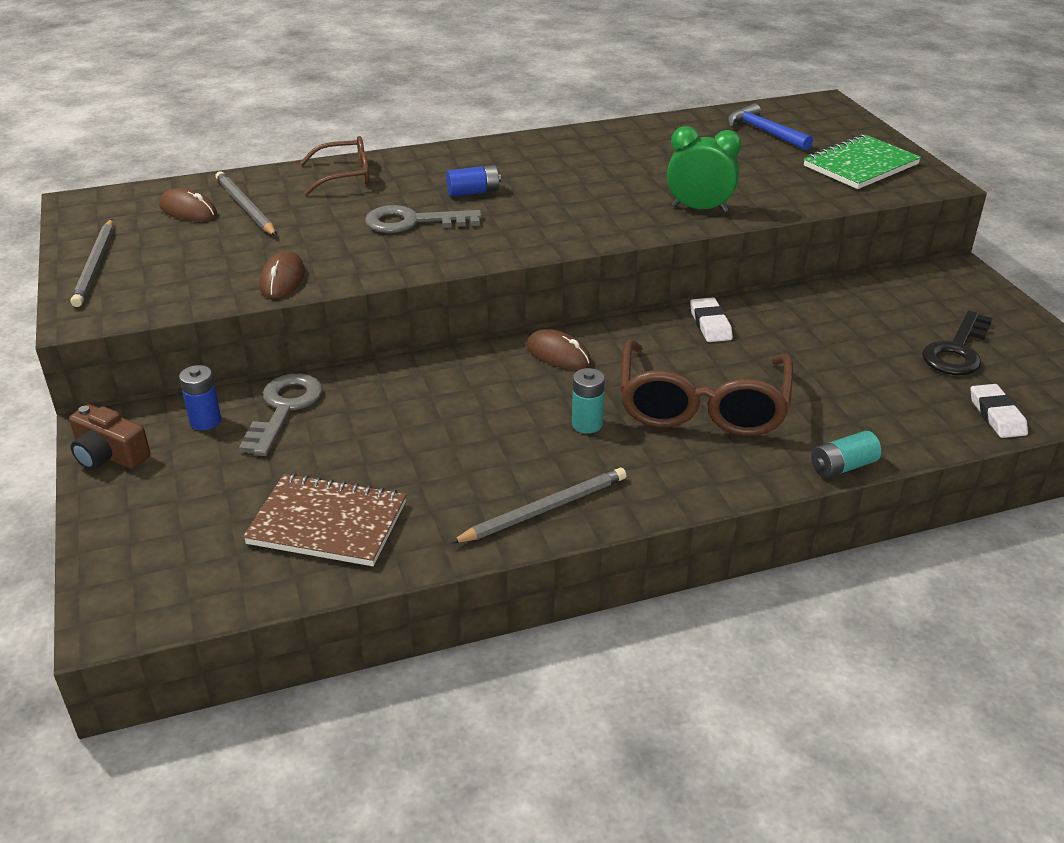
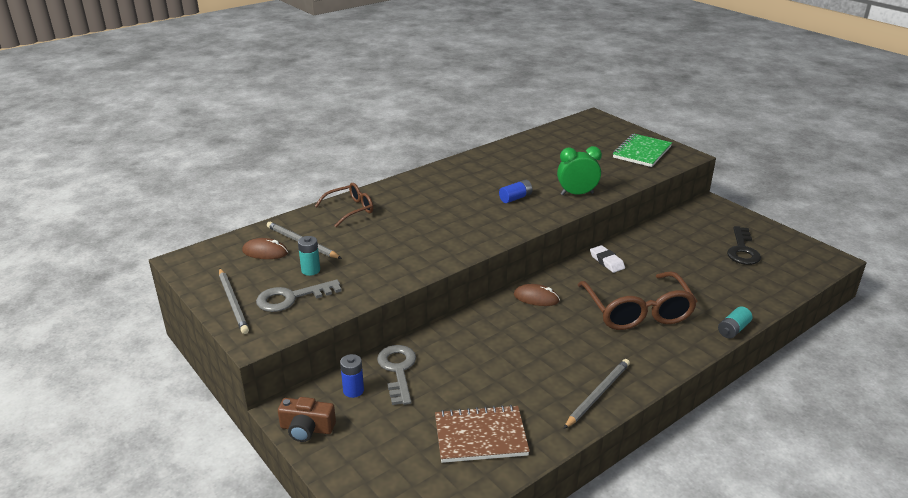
camera: 20 degrees left, 5 degrees down
(282, 279) = (367, 286): brown mouse -> none
(413, 222) = (418, 233): grey key -> grey key (291, 298)
(473, 192) = (439, 206): blue battery -> blue battery (515, 198)
(587, 424) = (583, 337): turquoise battery -> turquoise battery (310, 270)
(764, 132) = (575, 140): blue hammer -> none
(996, 415) = (786, 282): white eraser -> none

